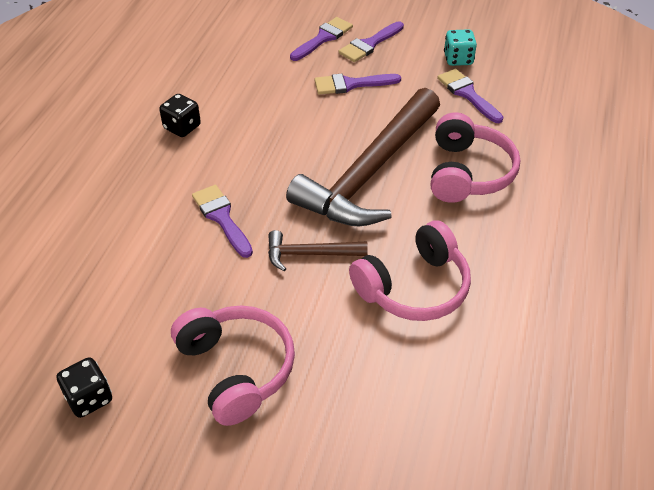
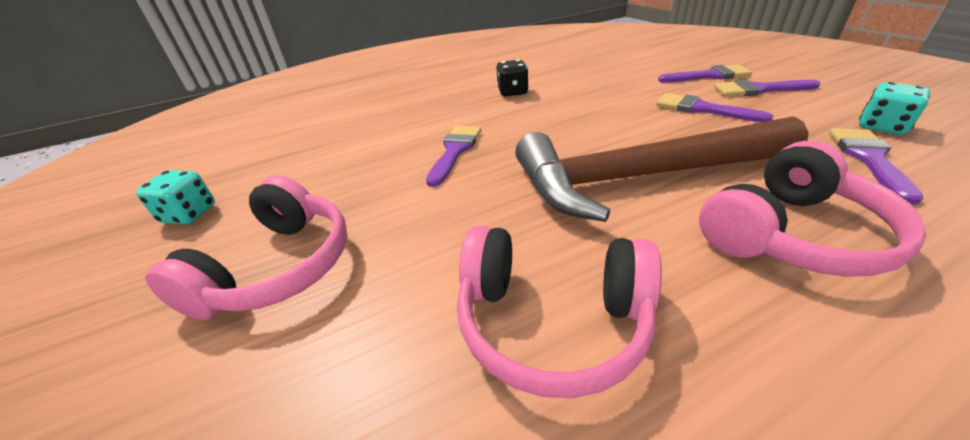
camera: 50 degrees right, 10 degrees down
(89, 398) = (189, 214): black dice -> turquoise dice
(310, 254) = (482, 213): brown hammer -> none

